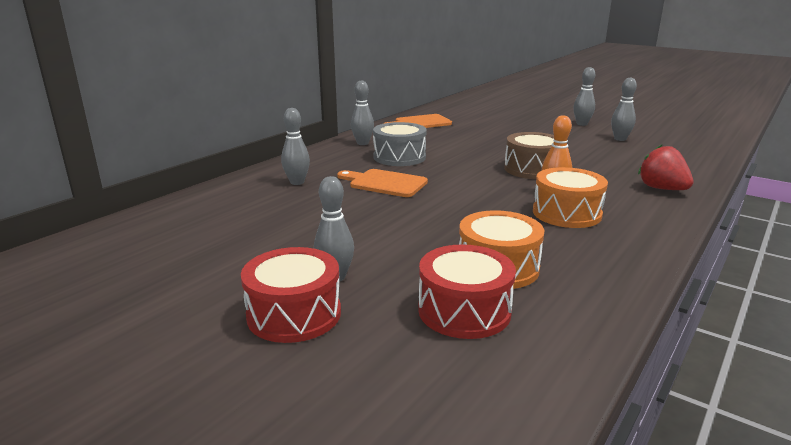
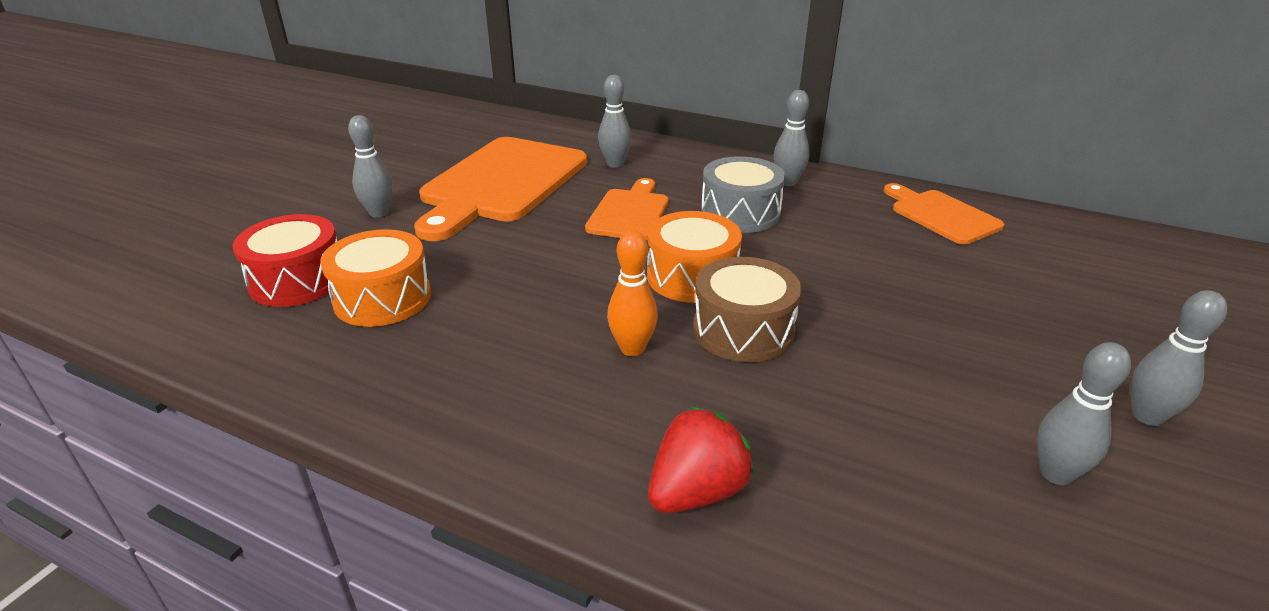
camera: 80 degrees right, 10 degrees up
(294, 314) = (319, 205): red drum -> none
(304, 222) = (502, 183): none -> orange cutting board
(566, 213) = (548, 357): orange drum -> orange drum (692, 276)

